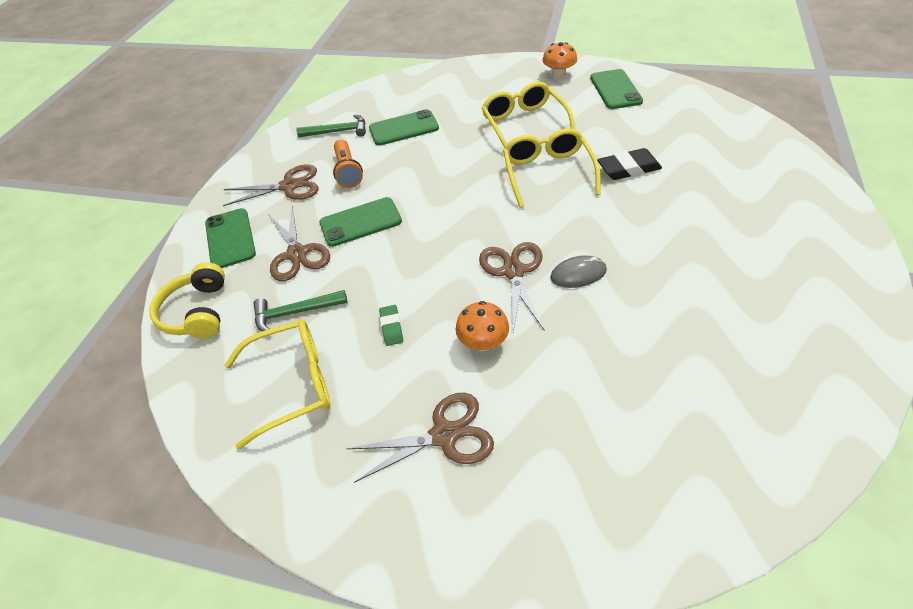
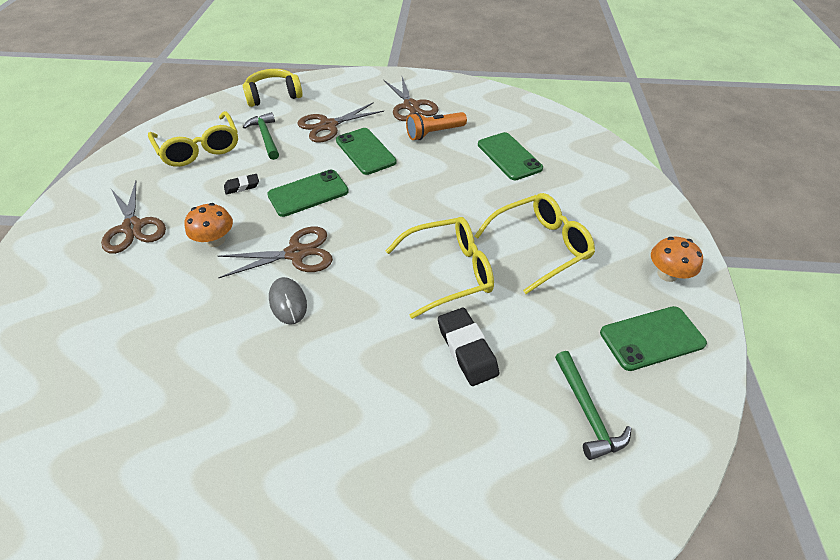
camera: 75 degrees right, 0 degrees up
(230, 238) = (347, 92): green phone -> green phone (308, 193)
(338, 131) = (494, 117): green hammer -> green hammer (587, 412)
(391, 327) = (242, 186): green eraser -> black eraser

